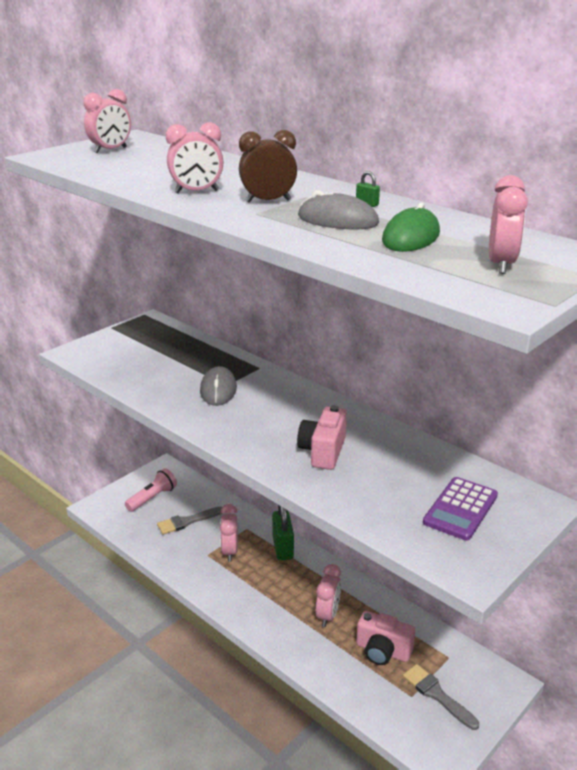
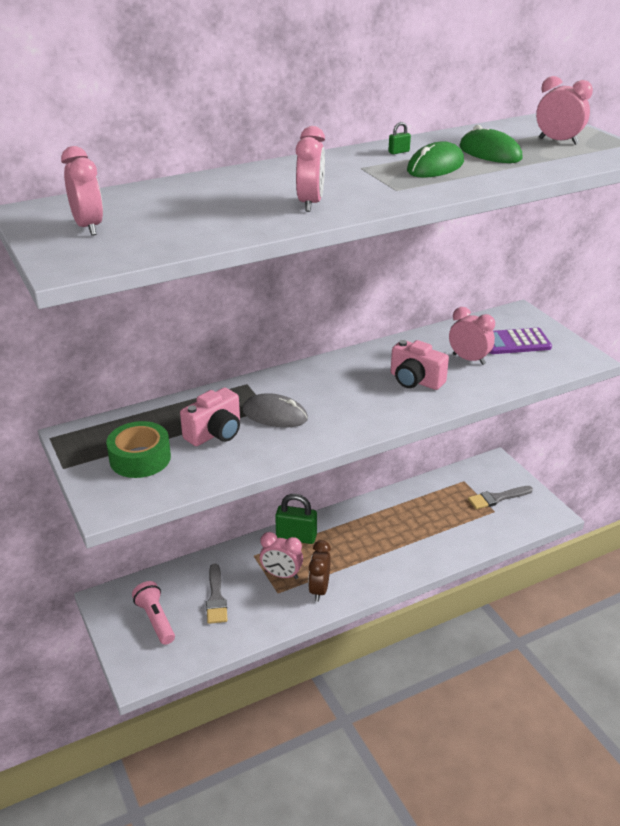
camera: 70 degrees left, 5 degrees up
(132, 350) = (140, 458): none -> green tape
(268, 201) = (364, 181): brown clock -> brown clock (319, 589)
(328, 615) = (395, 531): pink clock -> pink clock (469, 359)
(337, 220) = (435, 166): grey mouse -> green mouse
(382, 651) = (446, 512): pink camera -> pink camera (215, 433)
(460, 509) = (515, 342): purple calculator -> purple calculator turned 120 degrees clockwise

